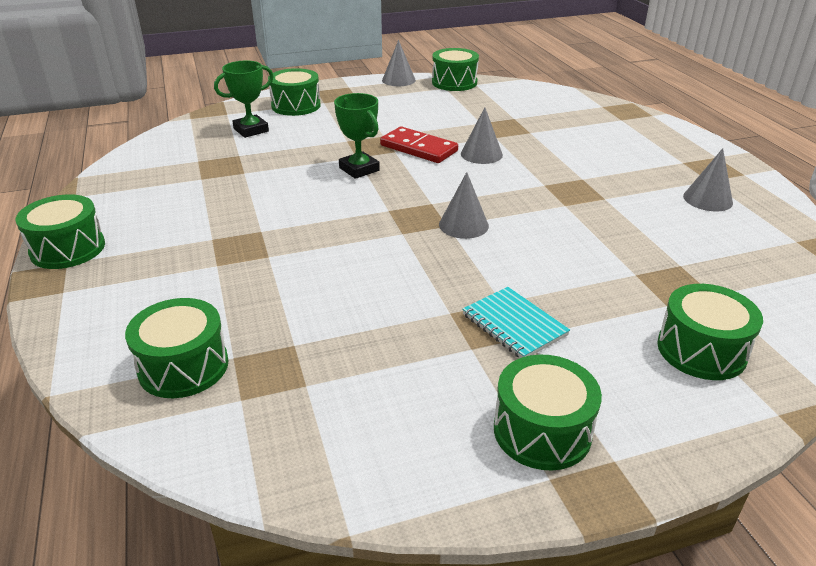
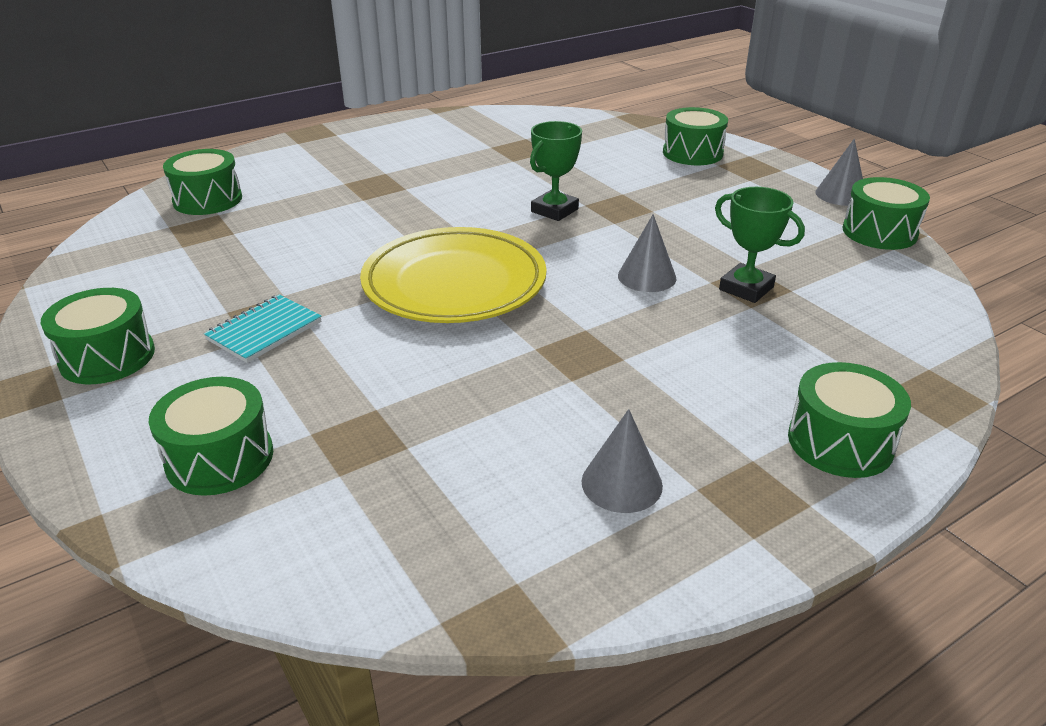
camera: 75 degrees right, 0 degrees up
(68, 249) = (355, 130): green drum -> green drum (840, 442)
(251, 130) = (610, 145): green trophy -> green trophy (746, 288)
(419, 148) = (633, 235): red domino -> none
(463, 225) = (454, 284): grey cone -> yellow plate

